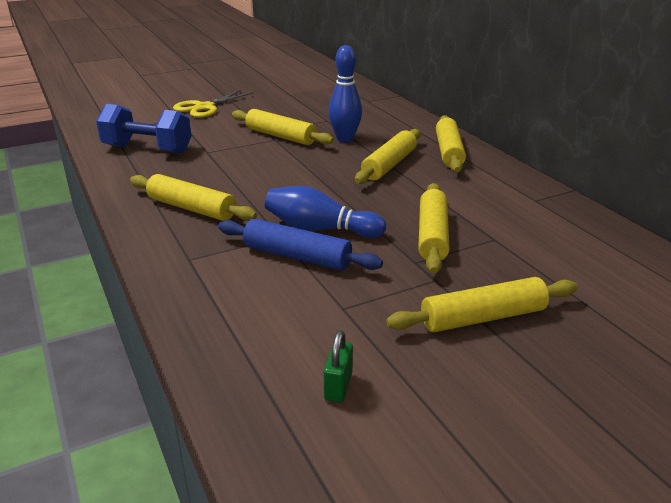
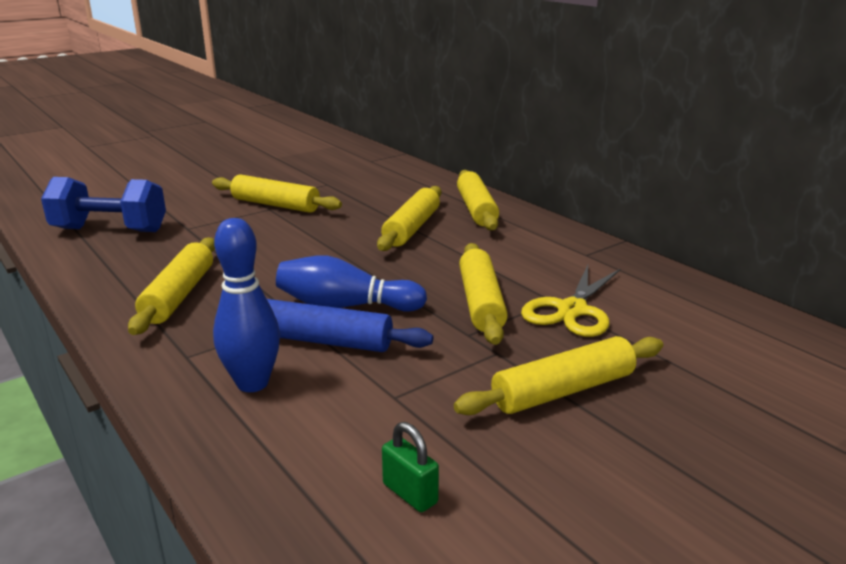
camera: 10 degrees left, 5 degrees down
(191, 208) = (179, 295): yellow rolling pin -> yellow rolling pin turned 75 degrees clockwise
(205, 107) = (175, 178): yellow scissors -> yellow scissors (572, 310)
(338, 386) = (410, 493): green padlock -> green padlock turned 45 degrees counterclockwise
(345, 139) = (353, 203): blue bowling pin -> blue bowling pin (252, 383)

